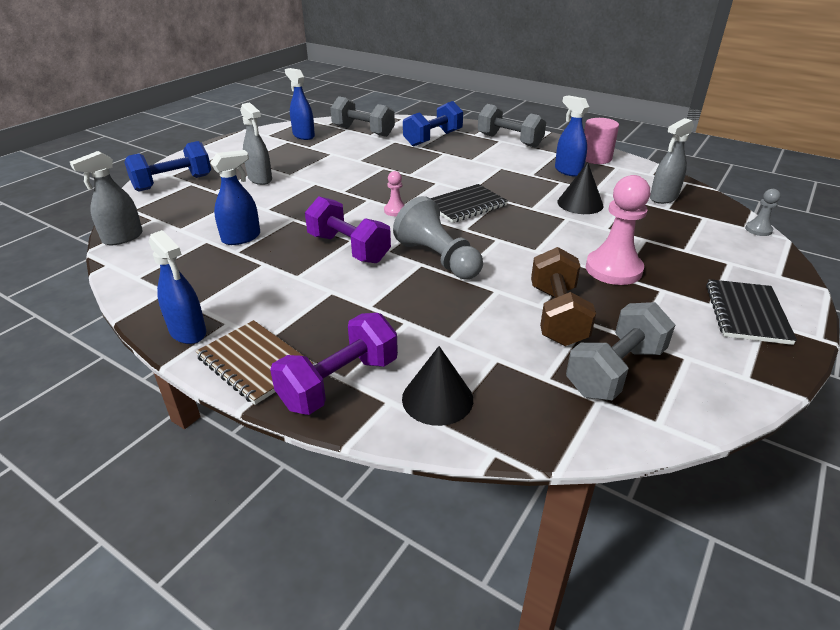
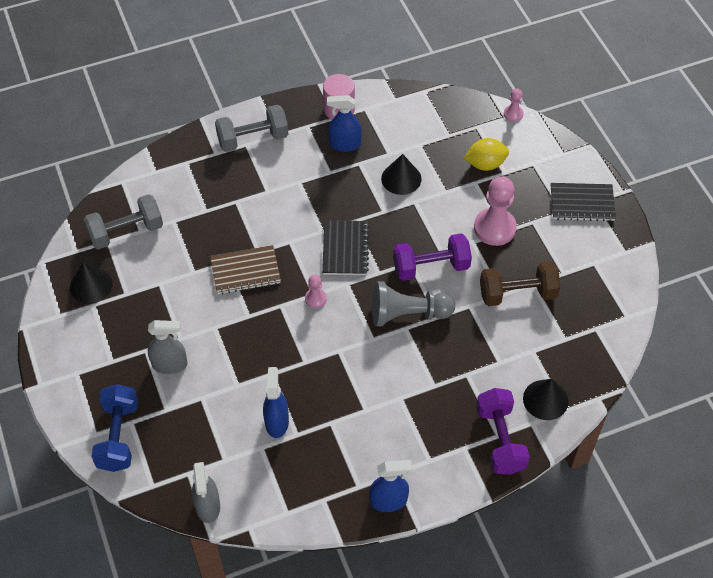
camera: 55 degrees left, 20 degrees up
(254, 363) = (450, 475): brown notebook -> brown notebook (245, 271)
(303, 135) = (91, 285): blue spray bottle -> black cone
(348, 248) = (350, 360): purple dumbbell -> purple dumbbell (431, 267)
(433, 139) = (196, 189): blue dumbbell -> none
(557, 315) = (517, 294): brown dumbbell -> brown dumbbell turned 45 degrees counterclockwise
(615, 371) = (581, 304): grey dumbbell -> none
(663, 198) = (434, 124): grey spray bottle -> none
(674, 236) = (485, 164): none -> yellow lemon
(746, 313) = (582, 203): black notebook -> black notebook turned 45 degrees counterclockwise
(758, 230) = (513, 114): grey pawn -> pink pawn

